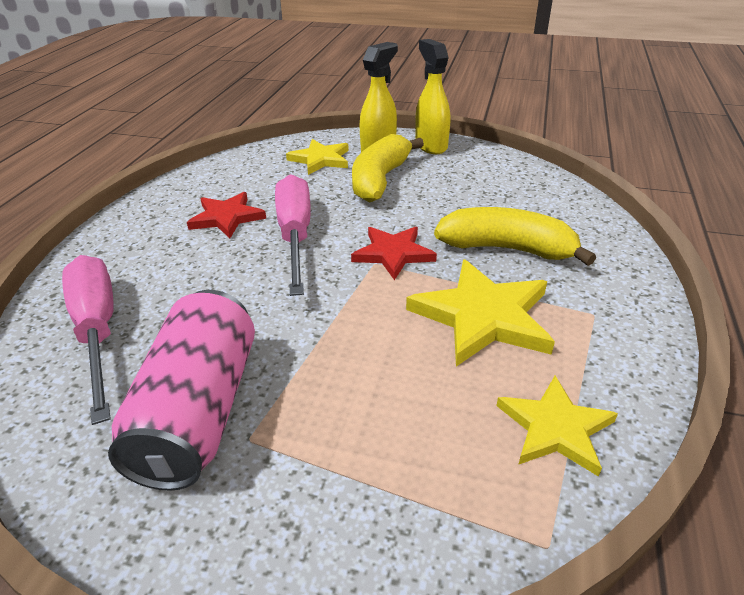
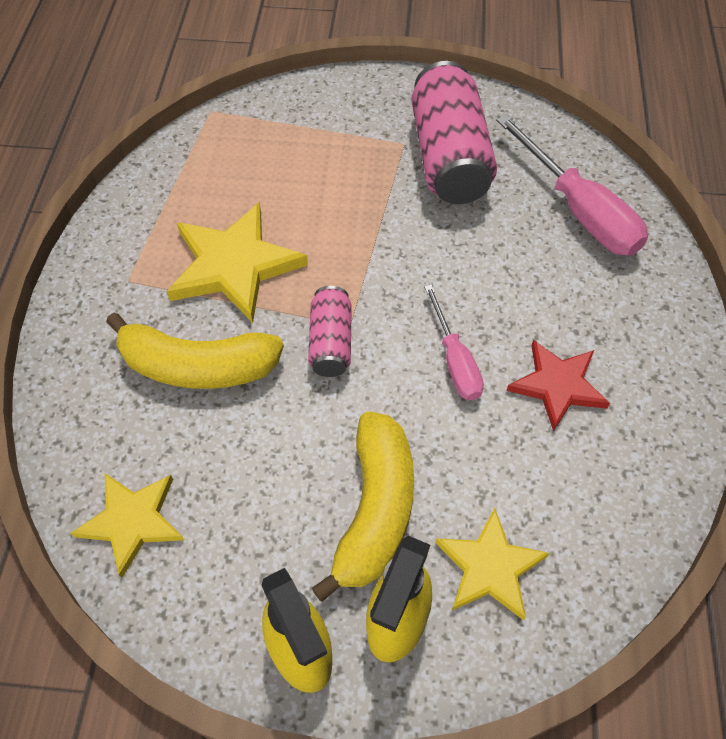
camera: 170 degrees right, 20 degrees up
(295, 235) = (455, 360): pink screwdriver -> pink screwdriver, size x0.59
(393, 253) = (331, 342): red star -> pink can
(555, 428) = (191, 174): yellow star -> yellow star (132, 521)

